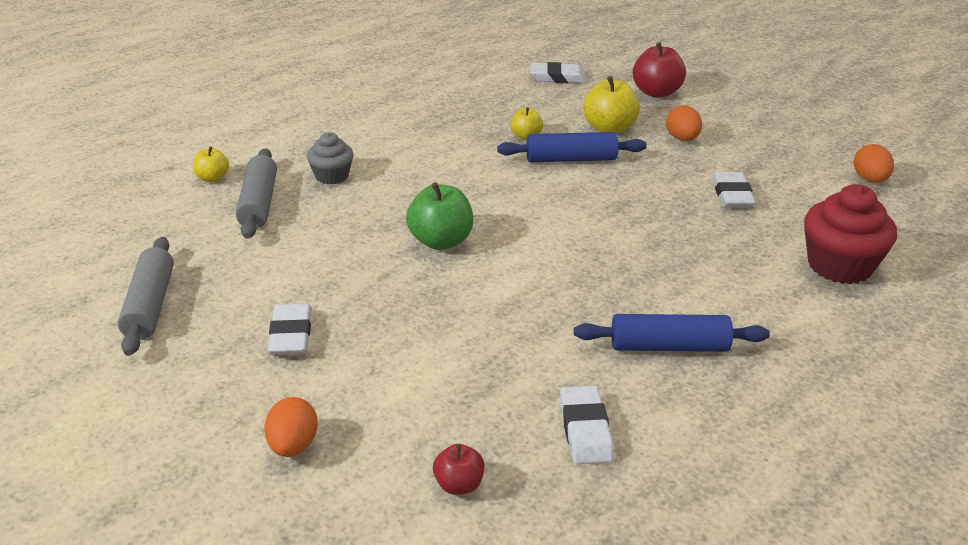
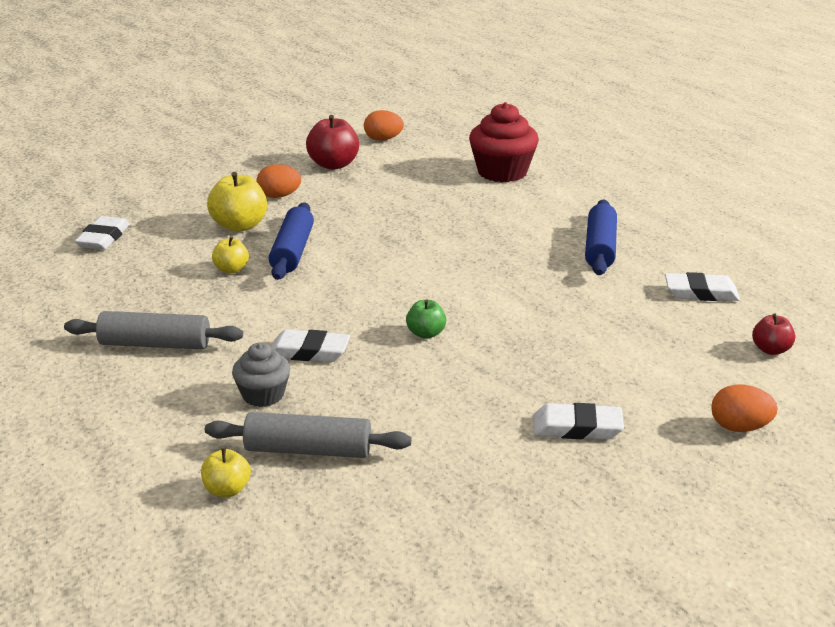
camera: 80 degrees left, 5 degrees down
(150, 305) = (516, 529): grey rolling pin -> grey rolling pin (155, 344)
(440, 241) = (426, 333): green apple -> green apple, size x0.57
(656, 92) = (176, 194): red apple -> red apple (333, 165)
(732, 195) = (387, 191): white eraser -> white eraser (309, 352)

